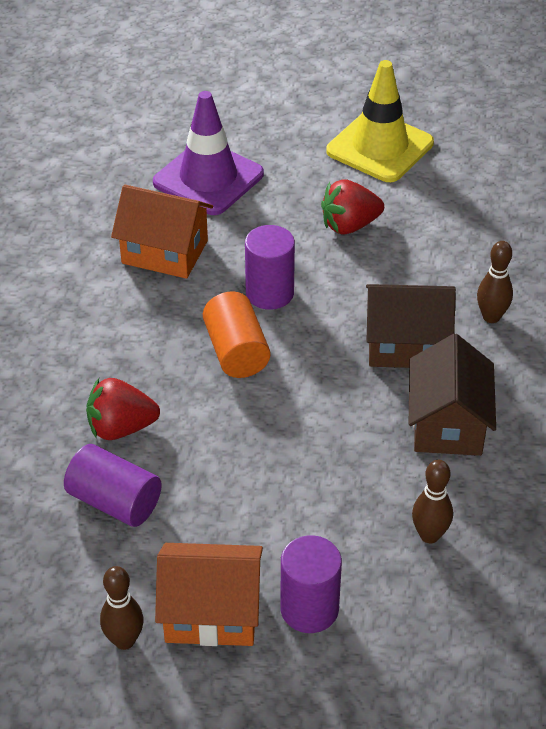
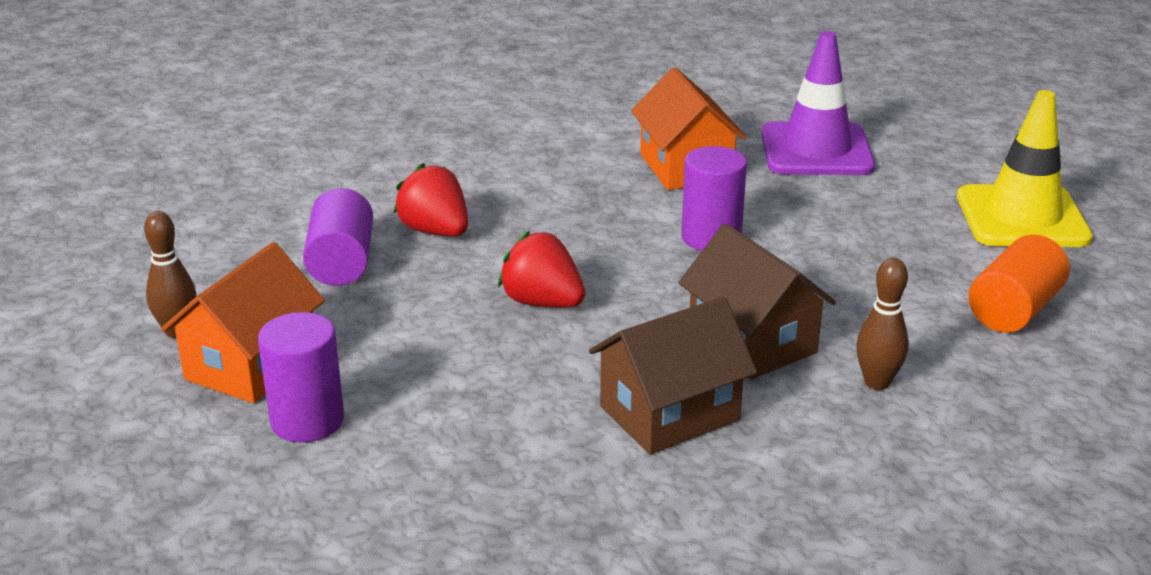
camera: 55 degrees right, 15 degrees down
(211, 612) = (252, 365): orange house -> orange house turned 60 degrees clockwise
(236, 351) = (607, 250): orange cylinder -> orange cylinder (1014, 310)
(349, 225) = (876, 244): red strawberry -> red strawberry (542, 302)
(429, 535) = (488, 462): brown bowling pin -> none

